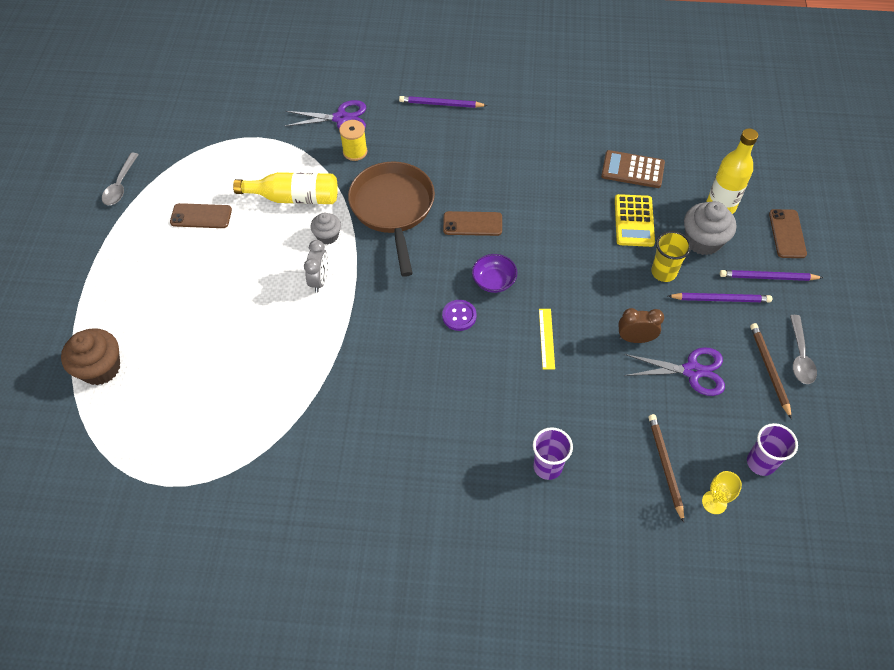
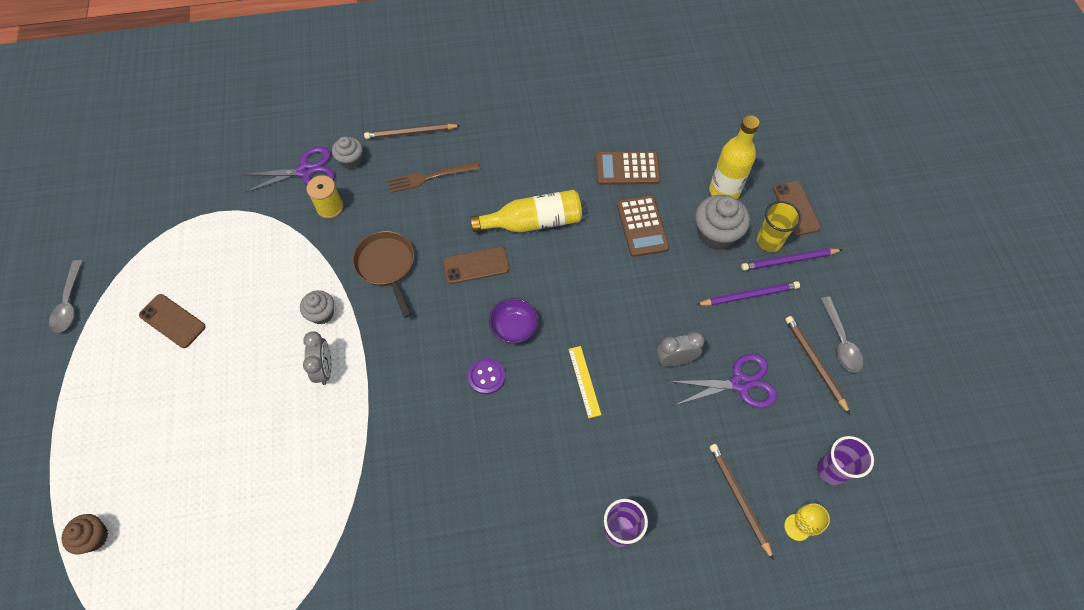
camera: 15 degrees left, 5 degrees up
(101, 368) = (94, 537): brown cupcake -> brown cupcake, size x0.60
(201, 216) = (172, 321): brown phone -> brown phone turned 45 degrees clockwise
(294, 198) = (274, 276): yellow bottle -> yellow bottle (533, 222)
(382, 117) = (351, 160): none -> grey cupcake
(393, 209) = (387, 266): brown pan -> brown pan, size x0.65
(441, 104) = (411, 133): purple pencil -> brown pencil
(449, 143) = (430, 177): none -> brown fork
(634, 221) = (642, 226): yellow calculator -> brown calculator
(635, 338) = (675, 360): brown clock -> grey clock
(663, 272) = (685, 278): yellow cup -> yellow cup (769, 241)

